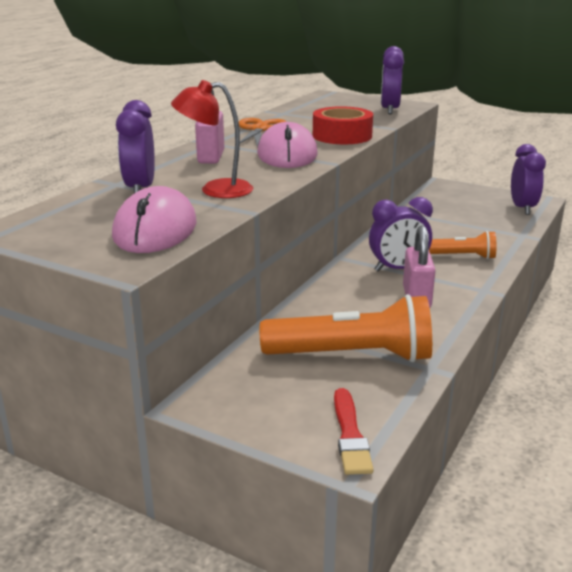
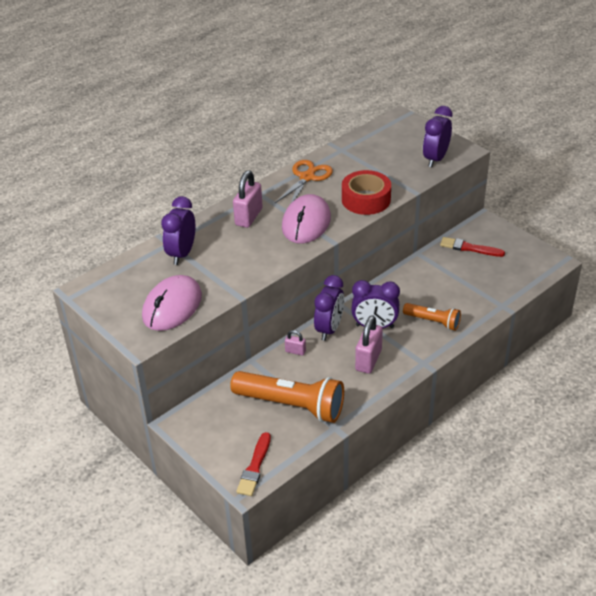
camera: 20 degrees right, 15 degrees up
(215, 190) = (230, 264): red lamp -> none
(317, 303) = (295, 351): none -> pink padlock
(445, 202) = (469, 248): none -> red brush
(522, 208) = (530, 270): purple clock -> purple clock (329, 329)

